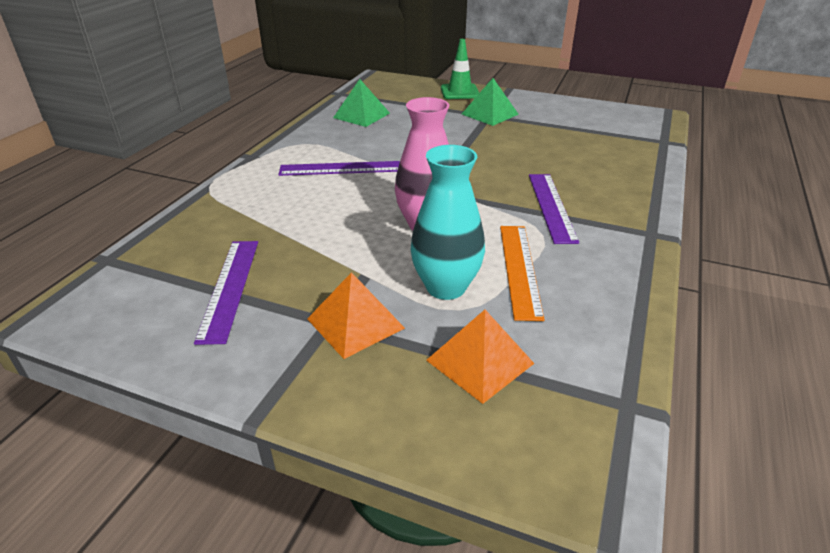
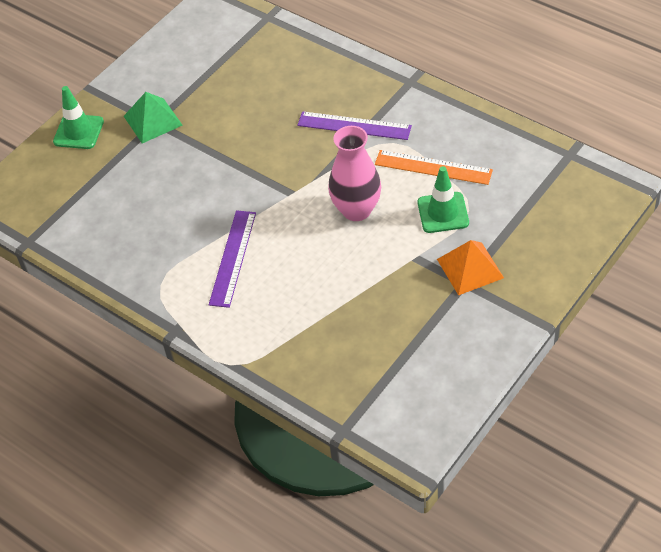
camera: 70 degrees left, 15 degrees up
(229, 288) = (408, 341): purple ruler -> none
(361, 115) = (106, 228): green pyramid -> none
(446, 287) = (443, 213): turquoise vase -> green traffic cone
(479, 361) = (522, 210): orange pyramid -> none

